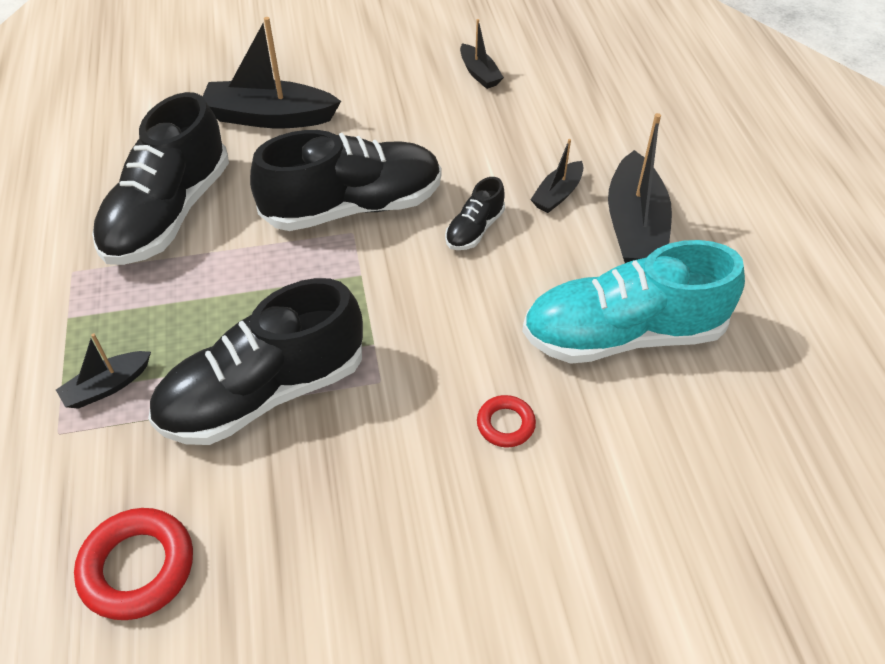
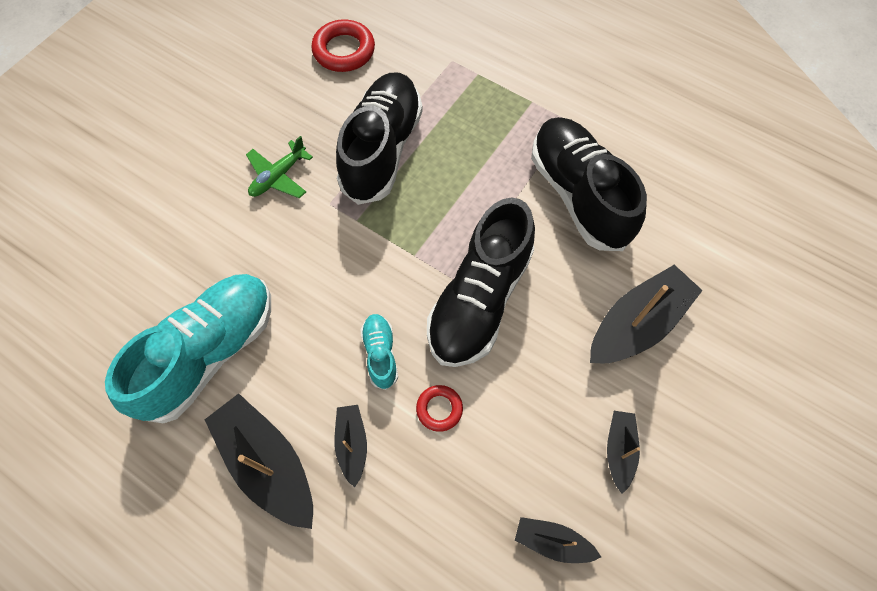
camera: 135 degrees right, 15 degrees up
(107, 386) = (461, 92): black boat -> black boat (619, 450)
(399, 455) = (278, 176): none -> green plane
(474, 229) = (380, 354): black shoe -> turquoise shoe
(505, 424) = (237, 236): red ring -> red ring (439, 409)

